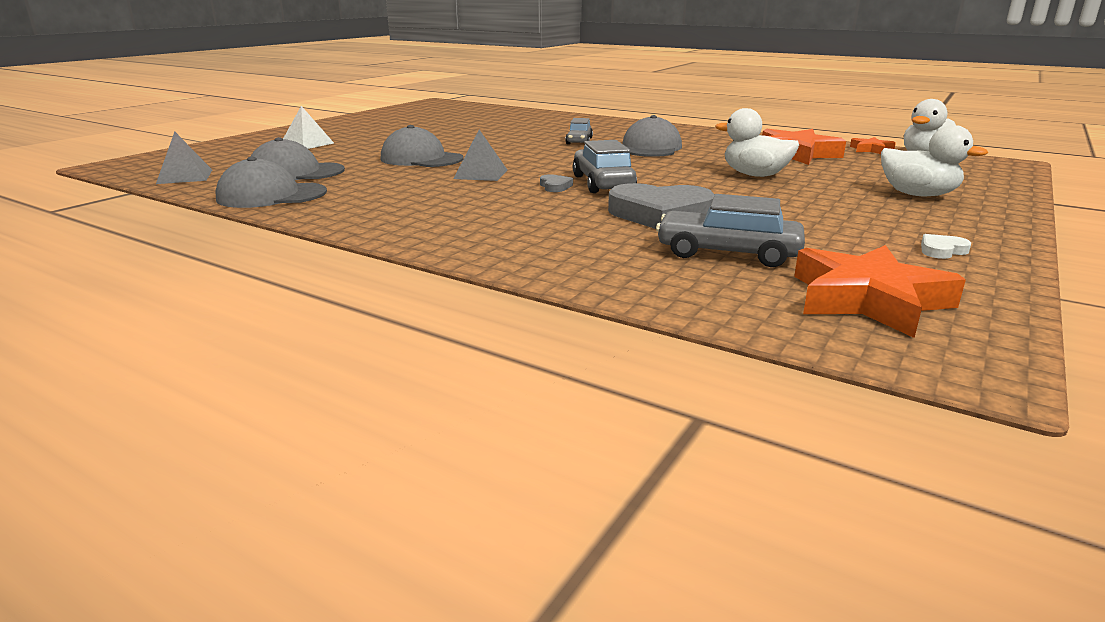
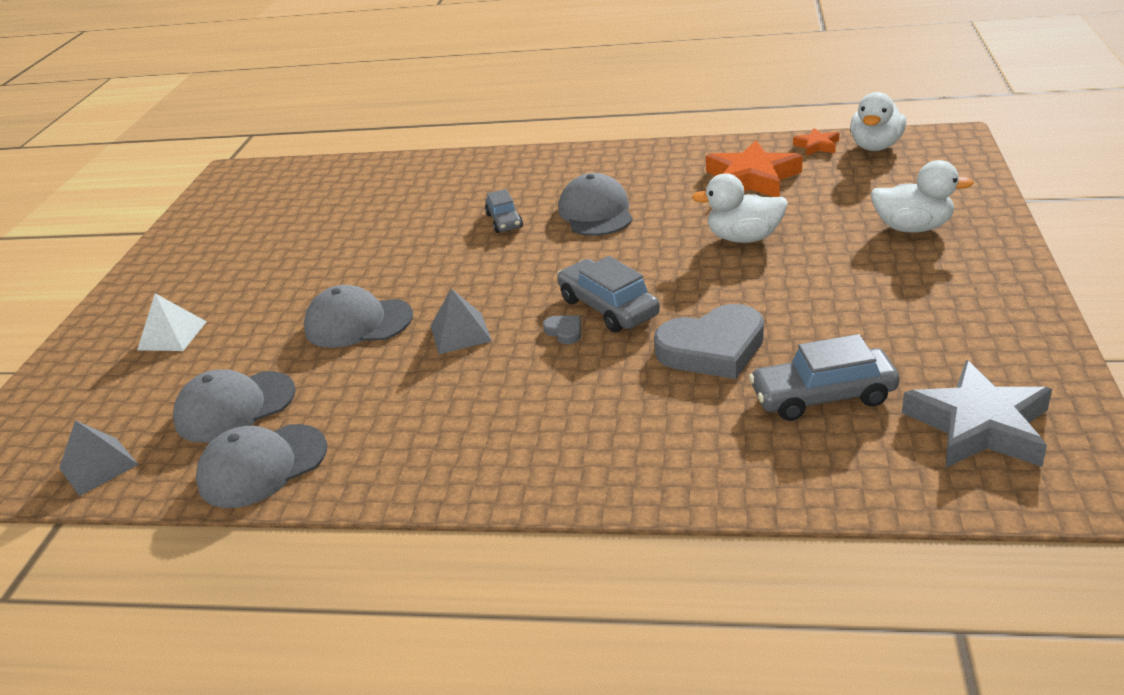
camera: 20 degrees left, 10 degrees up
(868, 300) = (979, 426): orange star -> grey star
(942, 250) = (987, 323): white heart -> none

